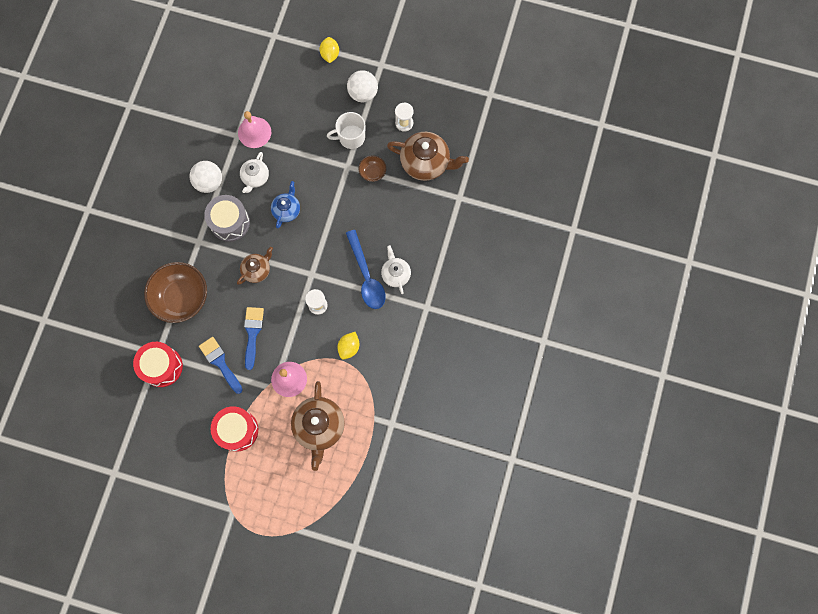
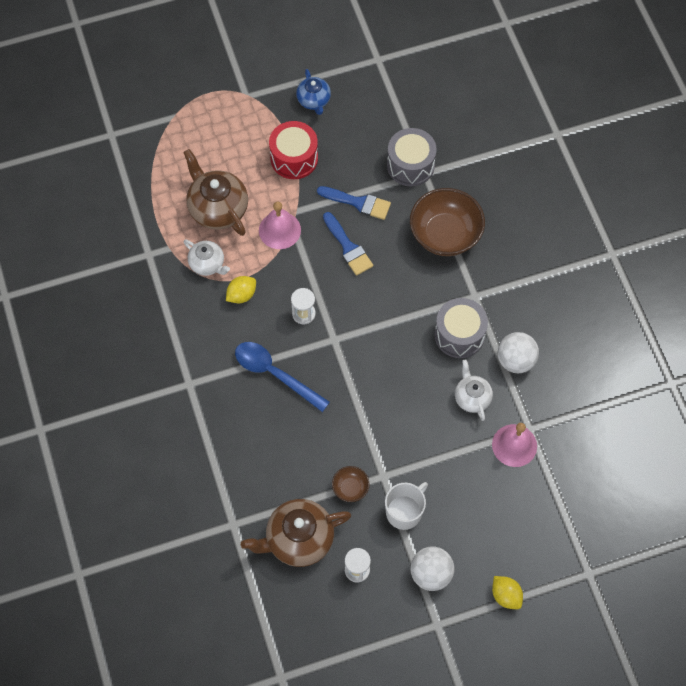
camera: 145 degrees right, 10 degrees down
(162, 366) = (410, 165): red drum -> grey drum
(257, 270) = (392, 307): brown teapot -> none
(287, 210) = (411, 386): blue teapot -> blue teapot (314, 100)
(349, 347) = (241, 295): yellow lemon -> yellow lemon turned 60 degrees clockwise
(395, 274) = (245, 396): white teapot -> white teapot (207, 264)

